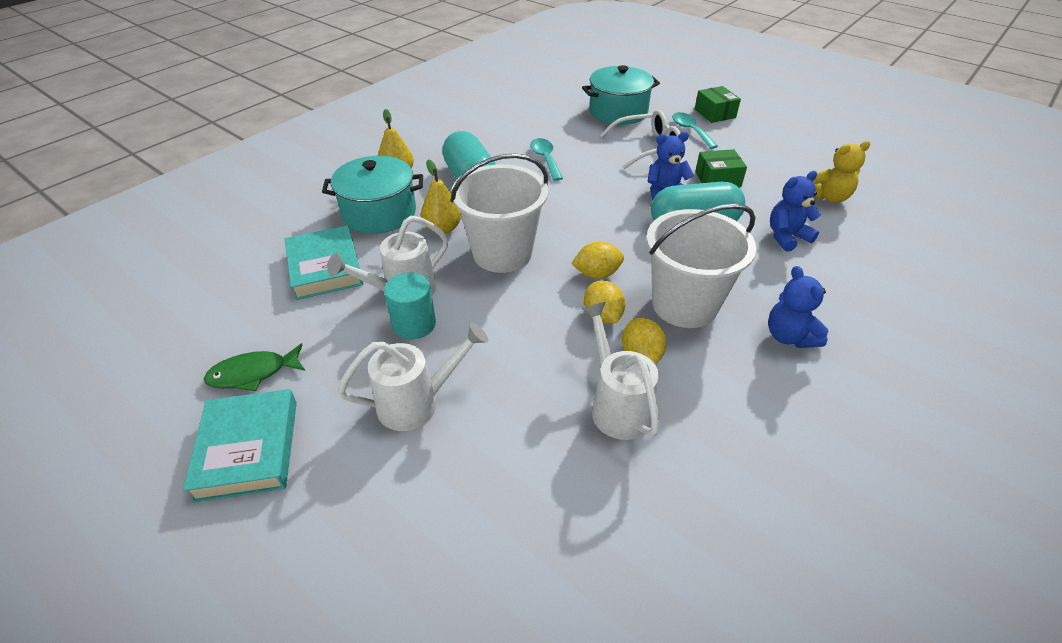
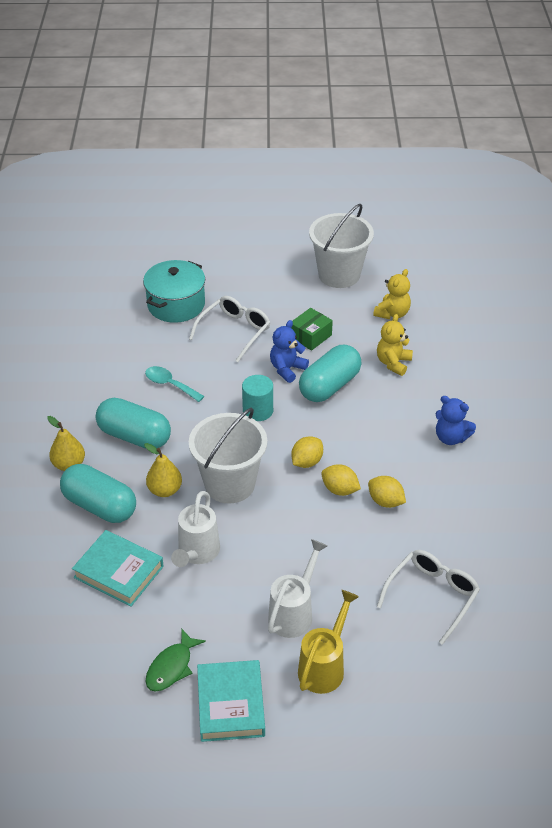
camera: 40 degrees left, 0 degrees up
(248, 449) = (230, 704): turquoise book -> turquoise book turned 45 degrees clockwise
(376, 482) = (324, 667): none -> yellow watering can
(379, 213) = (100, 506): turquoise pot -> turquoise capsule
(414, 324) = (232, 569): turquoise cylinder -> turquoise cylinder (258, 411)
(587, 494) = (432, 596): none -> white glasses
(617, 406) = (401, 540): white watering can -> none
(684, 305) = (378, 452): white bucket -> white bucket (339, 275)
(690, 130) = (250, 297): turquoise spoon -> none
(714, 113) = (251, 269): green box -> none
(786, 237) = (393, 363): blue teddy bear -> yellow teddy bear

